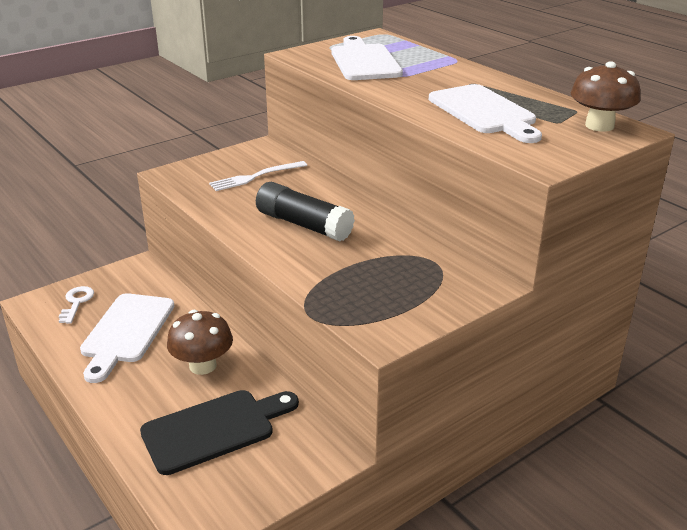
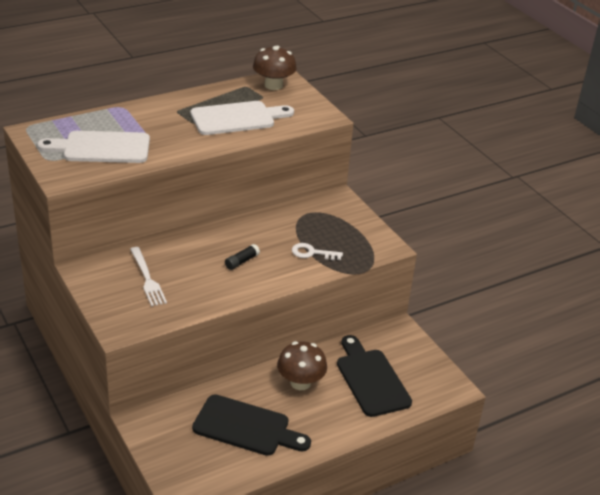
camera: 85 degrees left, 5 degrees up
(76, 302) = (191, 463): white key -> white key (312, 253)
(126, 332) = (246, 427): white cutting board -> black cutting board
(304, 225) = (241, 261): black glue stick -> black glue stick, size x0.47

